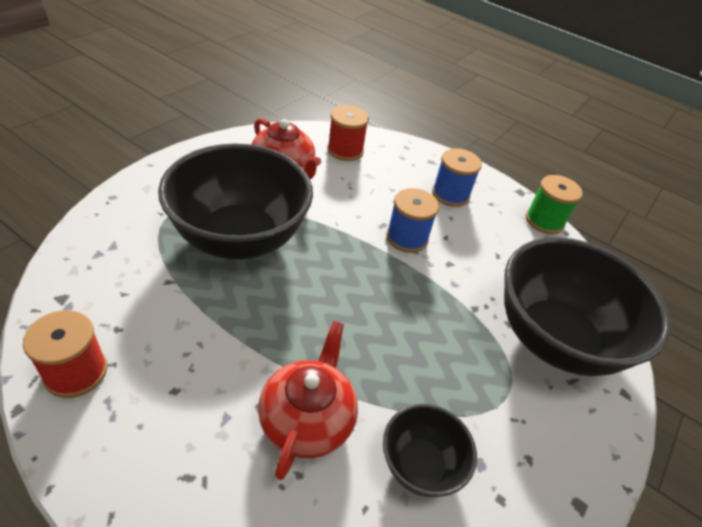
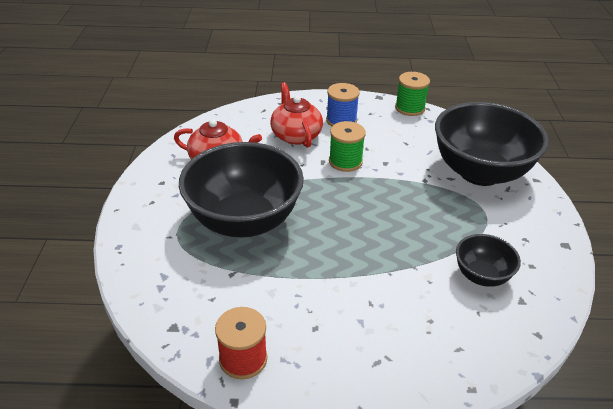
camera: 30 degrees left, 5 degrees down
(307, 419) = (404, 292): red teapot -> red teapot (296, 135)
(345, 150) = (243, 126): red spool -> none
(407, 238) = (345, 161): blue spool -> green spool

